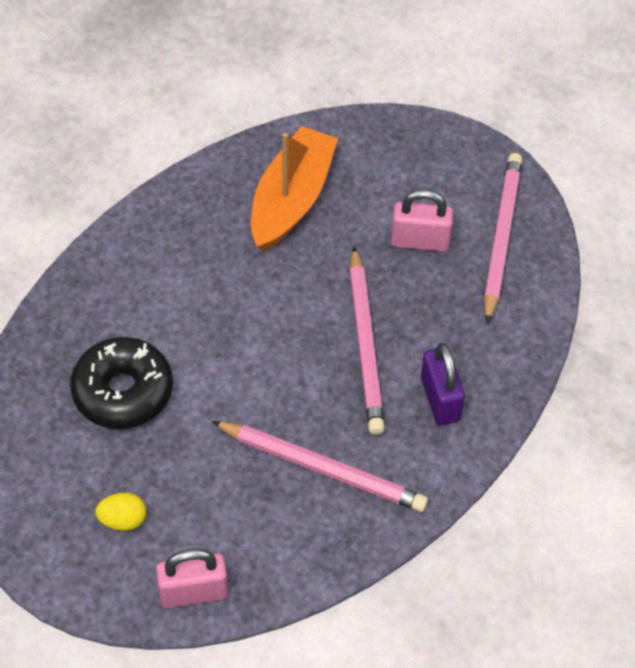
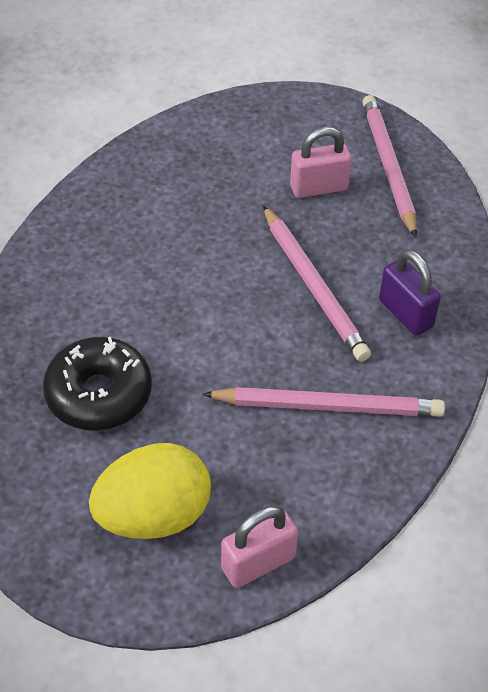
camera: 20 degrees left, 5 degrees down
(123, 520) = (153, 515): yellow egg -> yellow egg, size x2.21
(291, 199) = (185, 184): orange boat -> none

